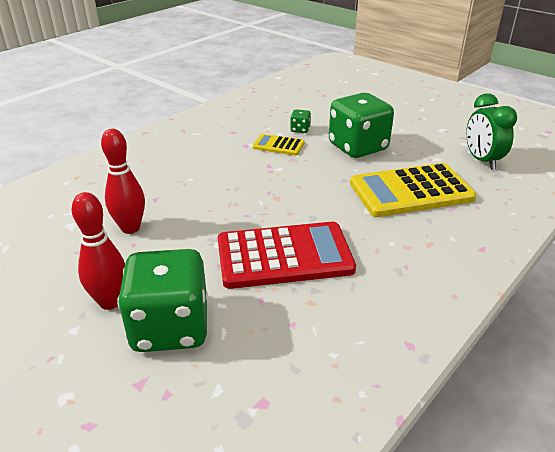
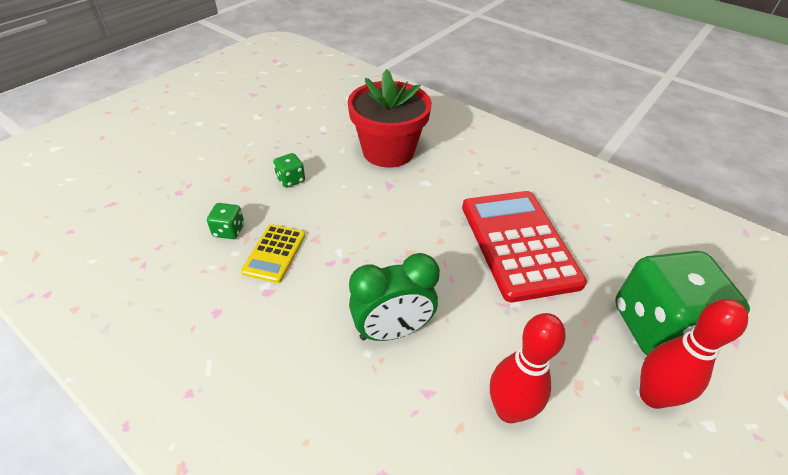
camera: 95 degrees left, 10 degrees up
(358, 147) = (290, 180): green dice -> green dice, size x0.40
(411, 191) = (388, 151): yellow calculator -> red flower pot
(482, 161) = (329, 103): green clock -> green clock (392, 331)

